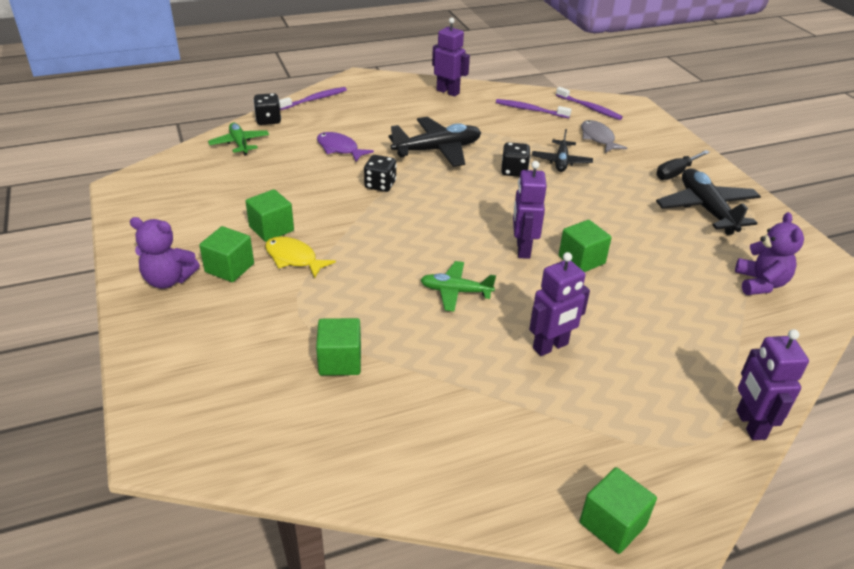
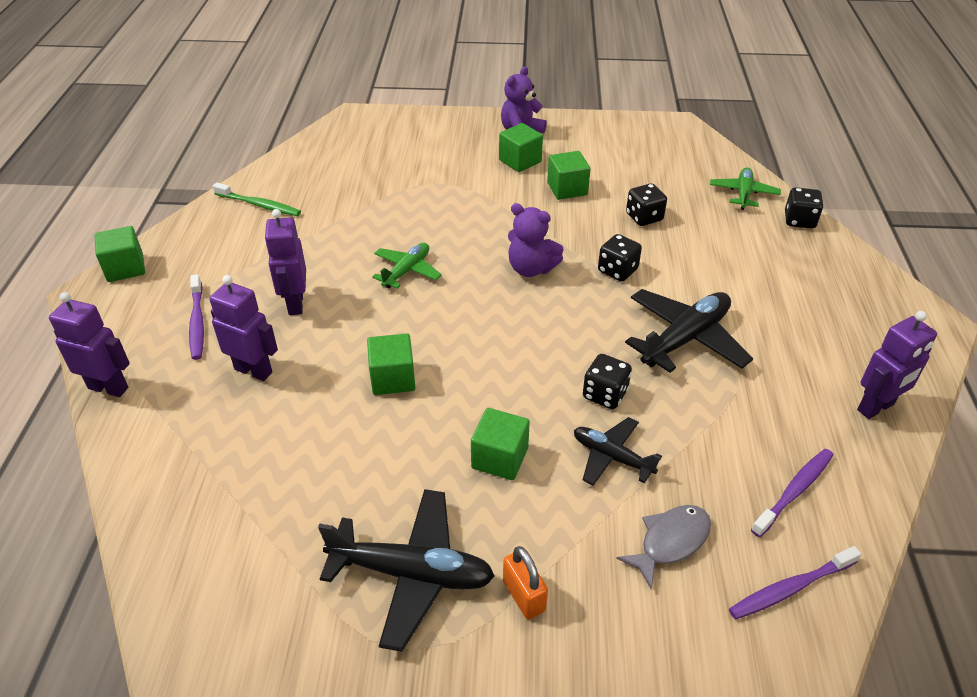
camera: 115 degrees right, 5 degrees up
(240, 144) = (743, 194): green plane -> green plane turned 75 degrees counterclockwise
(293, 258) = (514, 193): yellow fish -> none
(298, 183) = (644, 217): none -> black dice
(315, 99) = (856, 266): purple toothbrush -> purple toothbrush (197, 322)
(339, 149) = (712, 259): purple fish -> none
(340, 361) = (371, 192): green cube -> green cube (500, 458)
(418, 453) = (259, 205): none -> green toothbrush
(437, 150) = (685, 339): black plane -> black plane turned 135 degrees counterclockwise
(522, 249) = (440, 339): purple robot -> purple robot (254, 370)
(598, 138) = (670, 542): grey fish -> grey fish turned 45 degrees counterclockwise
(676, 173) = (524, 596): black screwdriver -> orange padlock
(760, 283) = (240, 528): purple teddy bear -> purple teddy bear (531, 269)

